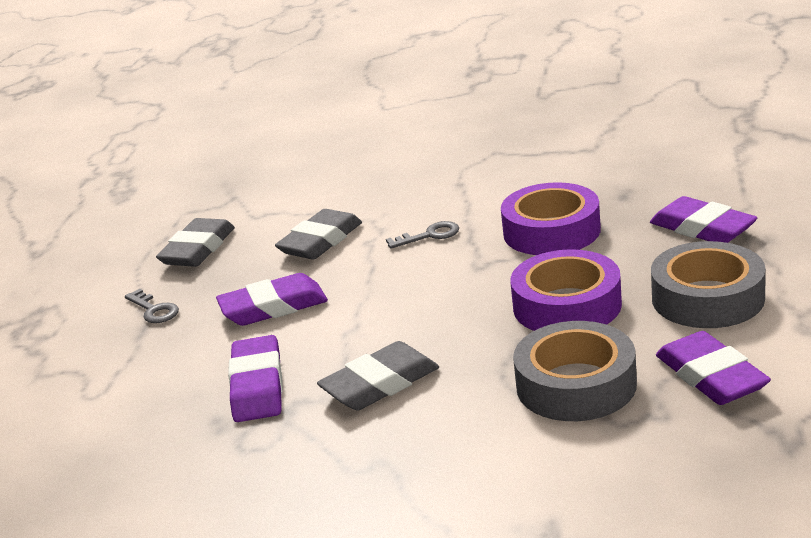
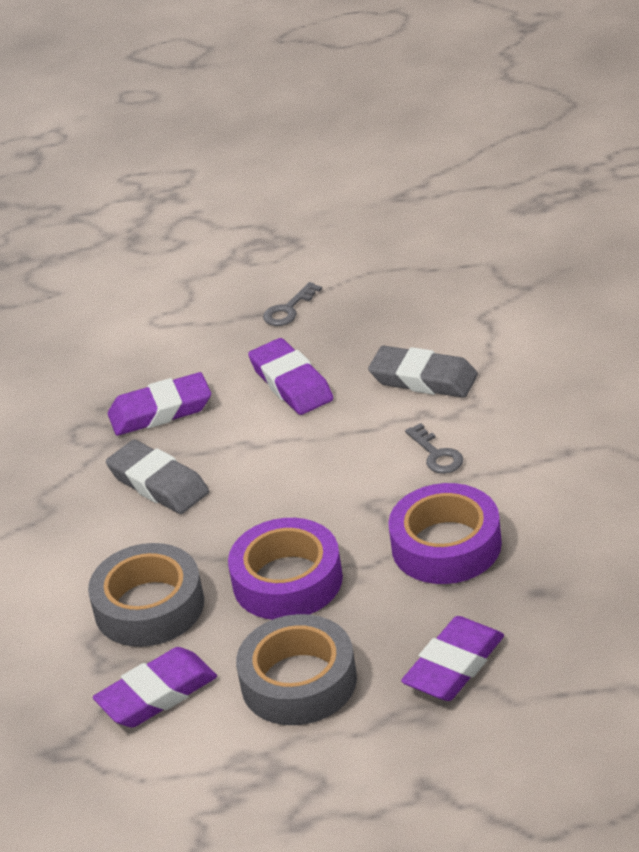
camera: 80 degrees right, 10 degrees up
(198, 249) = (406, 299): grey eraser -> none

